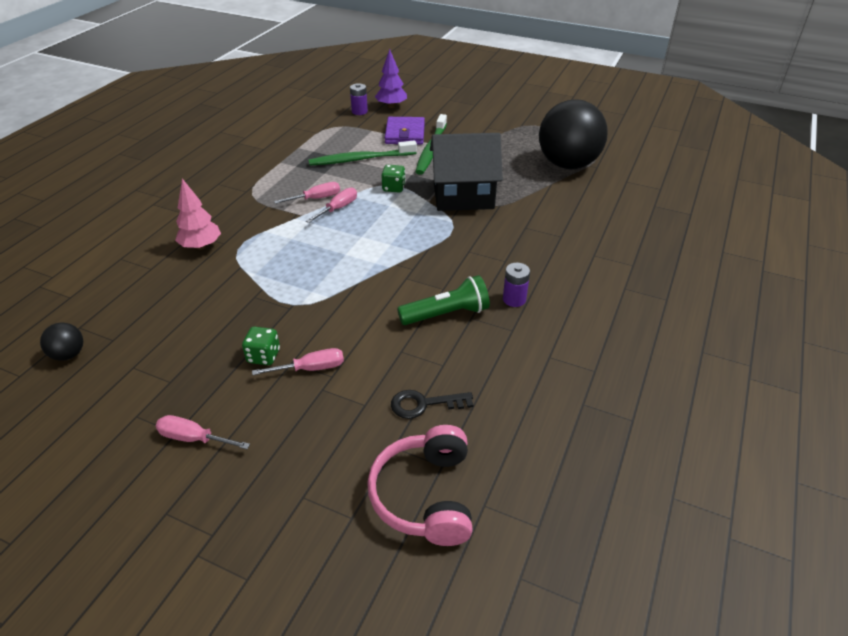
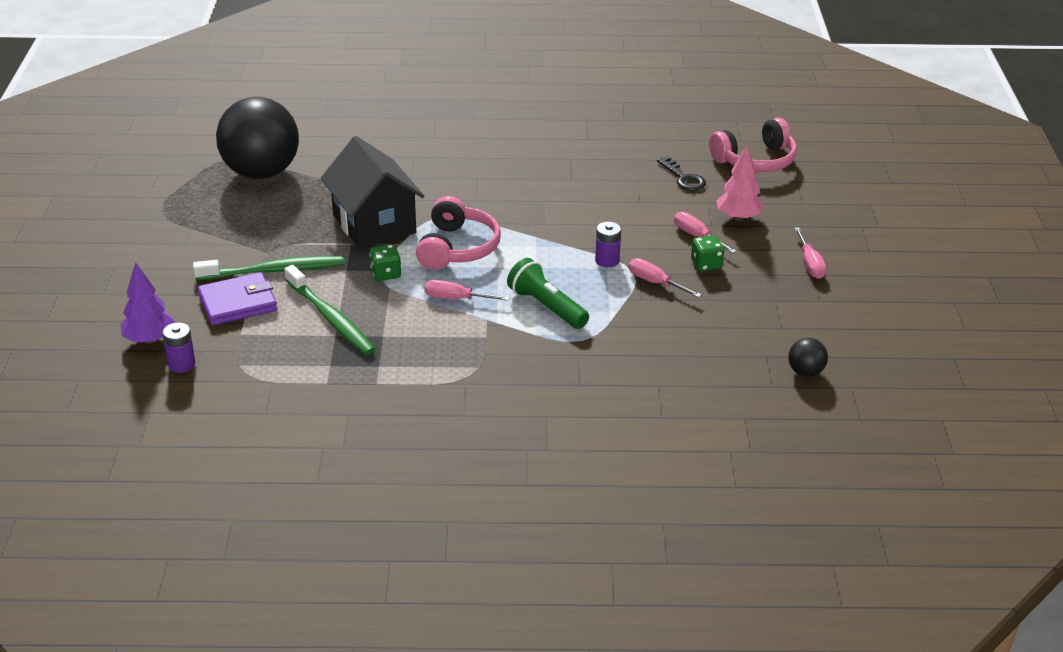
camera: 115 degrees left, 5 degrees down
(201, 246) = (596, 367): pink tree -> pink tree (738, 217)
(316, 199) = (446, 321): pink screwdriver -> pink screwdriver (655, 283)
(402, 224) = (457, 248): none -> pink headphones
(446, 314) = (577, 191): green flashlight -> green flashlight (546, 307)
(514, 299) = (531, 164): purple battery -> purple battery (607, 260)

